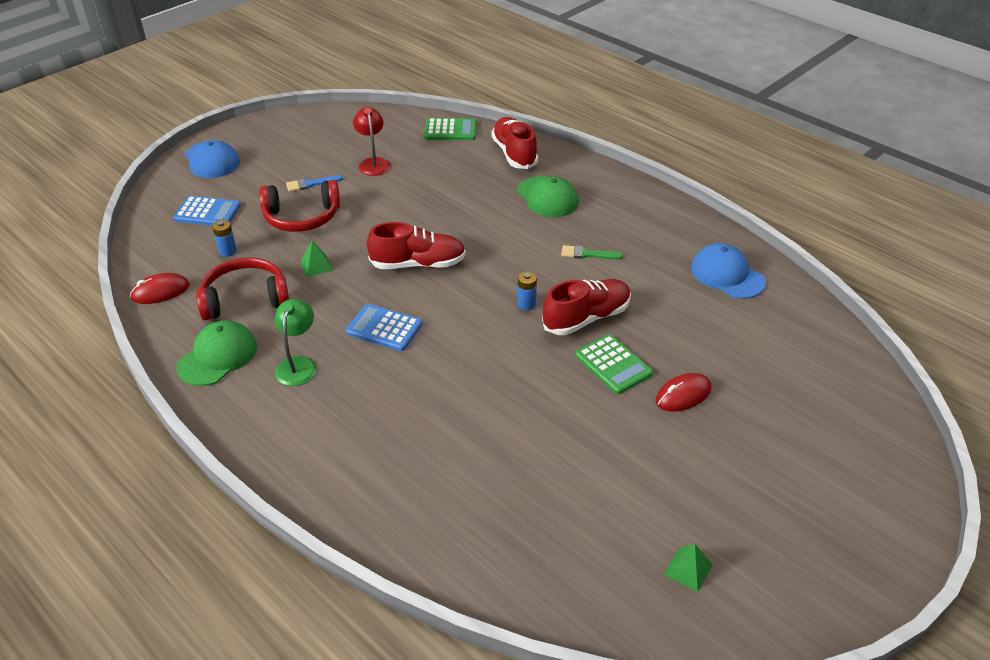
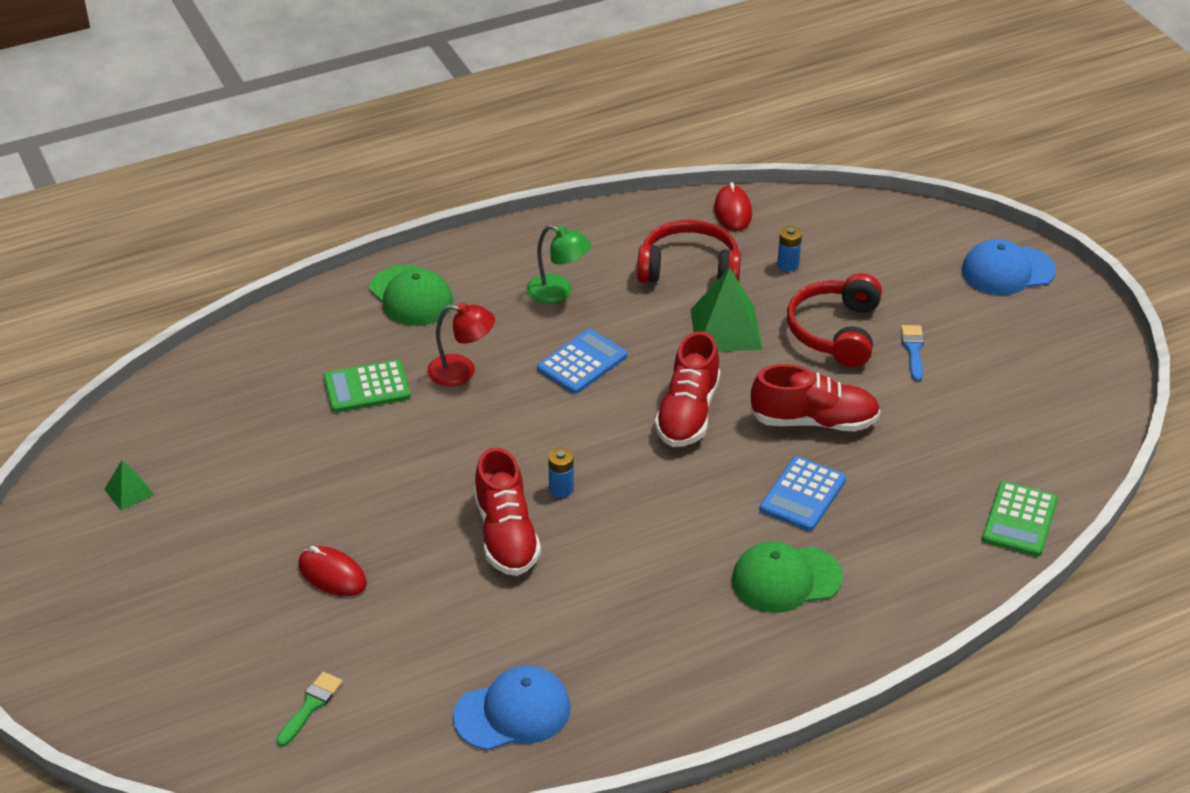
camera: 110 degrees right, 0 degrees up
(207, 212) = (879, 257): blue calculator -> blue calculator (803, 495)
(218, 356) = (602, 241): green cap -> green cap (411, 296)
(245, 299) = (689, 268): red headphones -> red headphones turned 90 degrees counterclockwise
(316, 265) = (726, 329): green pyramid -> green pyramid, size x1.92
(373, 163) = (948, 418): red lamp -> red lamp (462, 371)
(514, 154) = (922, 576): red shoe -> red shoe (814, 421)
(587, 254) = (632, 578): green brush -> green brush (311, 706)
(613, 365) = (415, 532): green calculator -> green calculator (367, 387)
(683, 395) = (332, 575): red mouse -> red mouse turned 45 degrees counterclockwise

